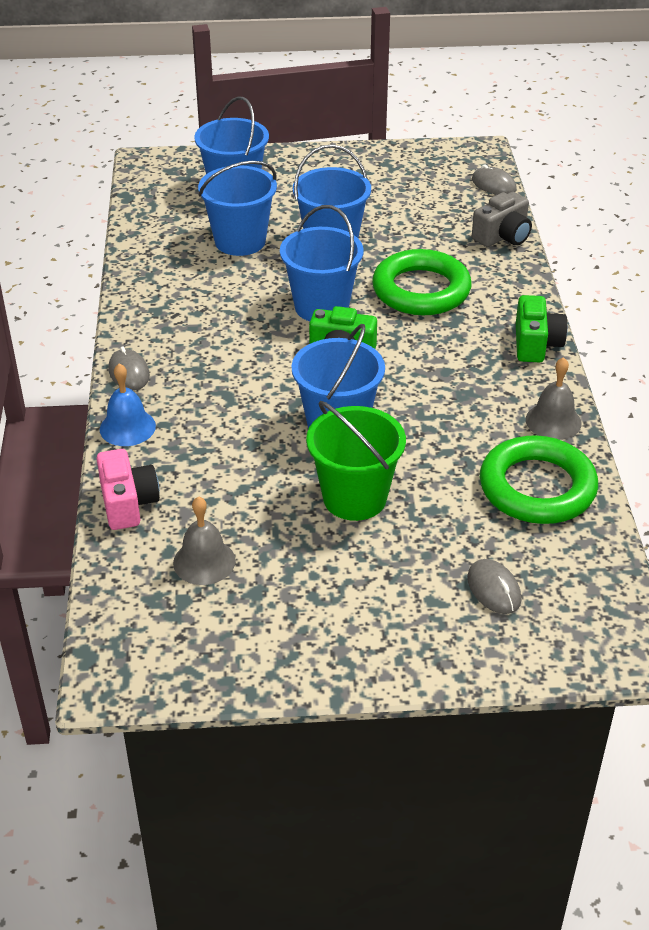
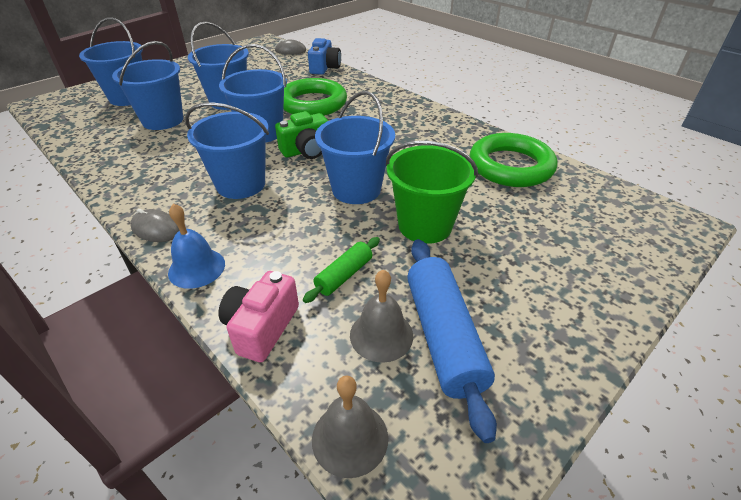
camera: 40 degrees left, 0 degrees up
(128, 503) = (261, 327): pink camera -> pink camera turned 105 degrees counterclockwise
(230, 500) = (344, 275): none -> green rolling pin
(238, 362) = (241, 184): none -> blue bucket
(248, 592) = (443, 336): none -> blue rolling pin
(494, 589) = (576, 232): grey mouse -> none
(503, 236) = (325, 68): grey camera -> blue camera
(536, 344) = (408, 104): green camera -> none
(553, 421) = (468, 132): grey bell -> grey bell (350, 438)

